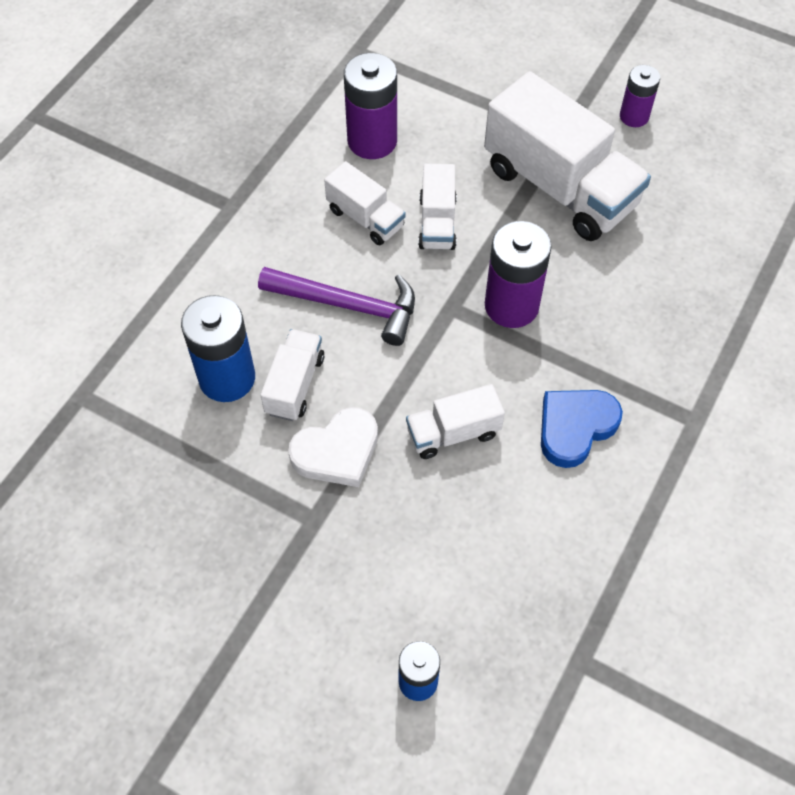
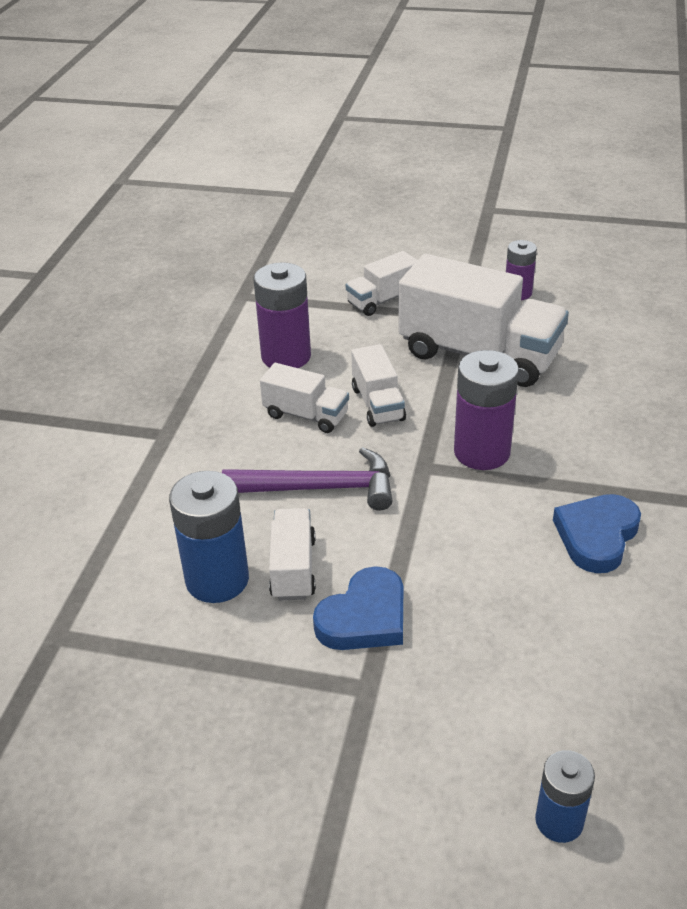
camera: 15 degrees left, 20 degrees down
(337, 451) = (364, 617): white heart -> blue heart
(453, 433) = (478, 570): white truck -> white truck (383, 300)

